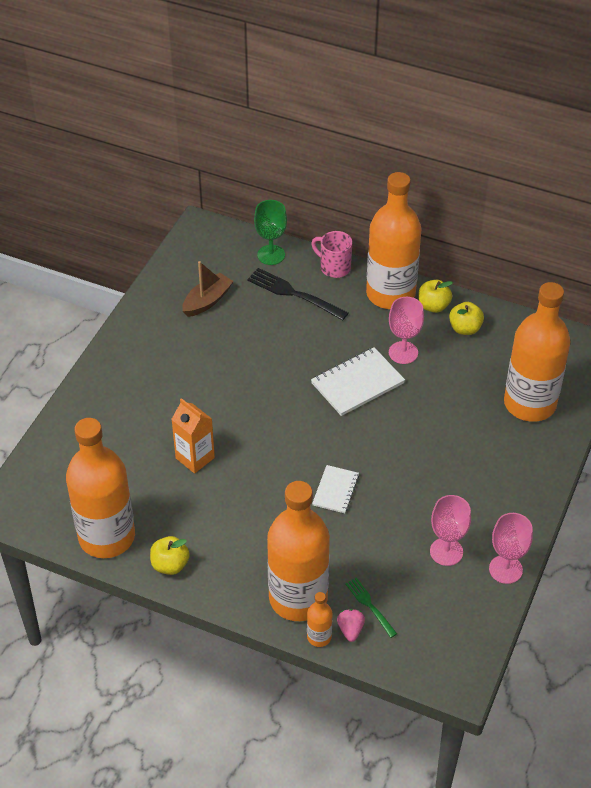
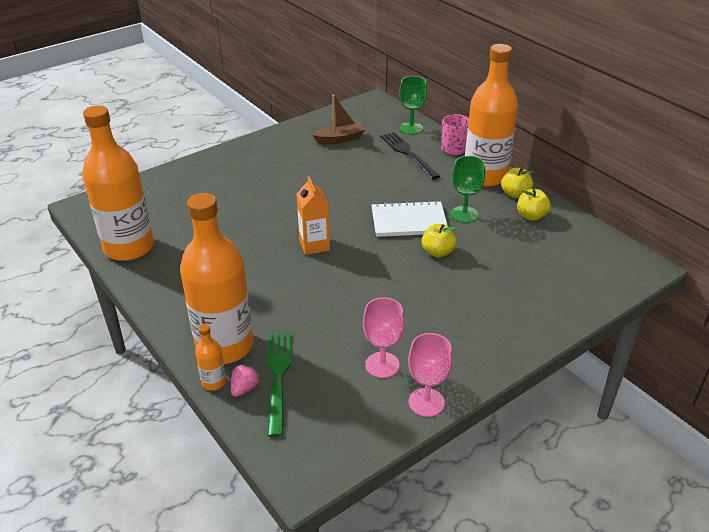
camera: 30 degrees right, 10 degrees down
(170, 565) = (153, 282): yellow apple -> yellow apple (437, 252)
(195, 458) = (240, 223): orange carton -> orange carton (314, 245)
(335, 490) = (326, 283): white notebook -> none
(370, 605) = (278, 377): green fork -> green fork, size x1.73
(403, 352) = (464, 214): pink goblet -> green goblet
(529, 403) = (551, 285): orange bottle -> none

